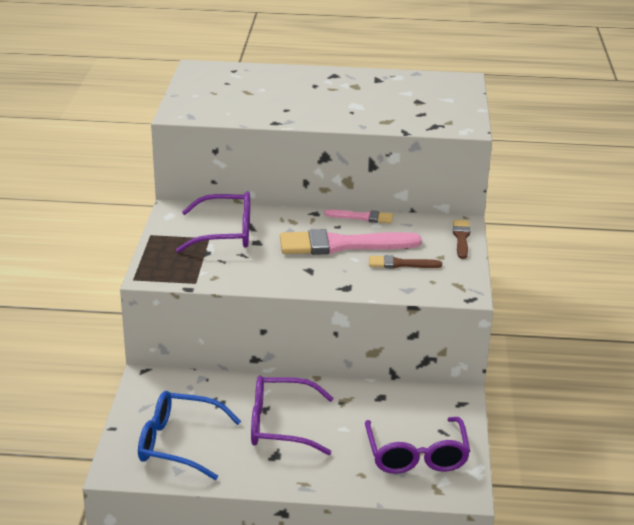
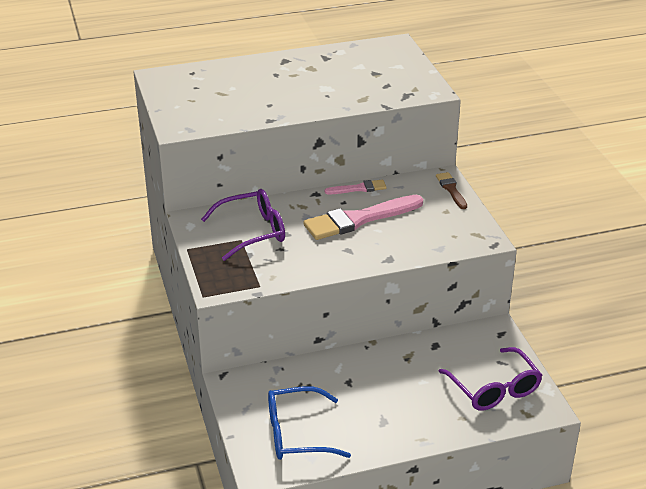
camera: 20 degrees left, 5 degrees up
(280, 425) = (370, 393): purple glasses -> none
(400, 264) = (418, 226): brown brush -> none

